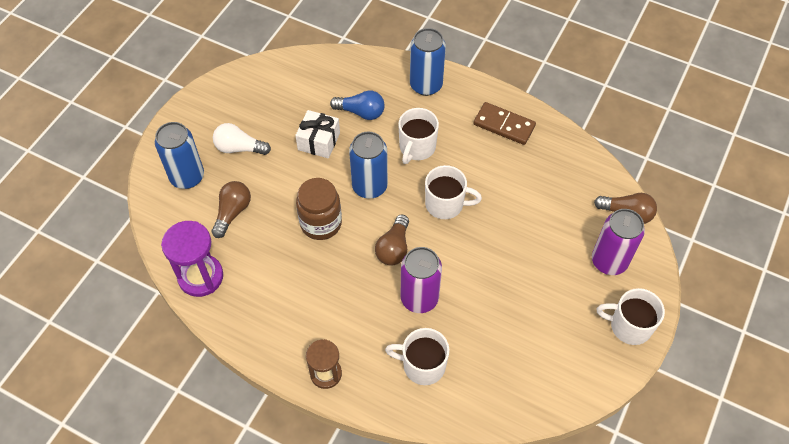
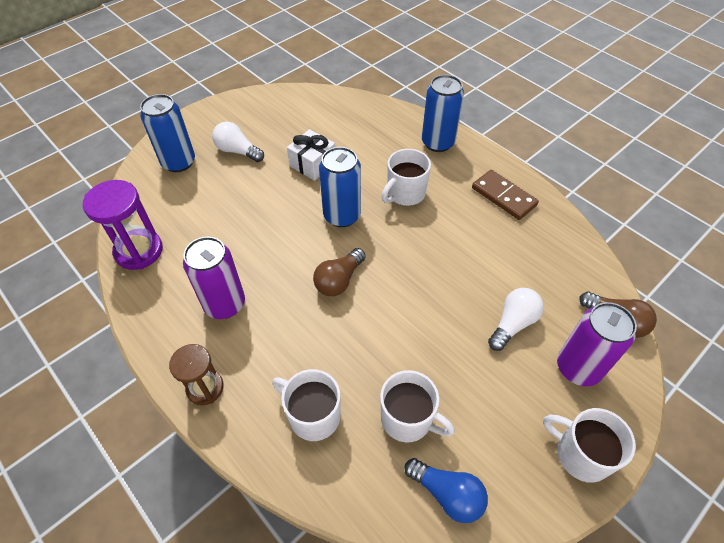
camera: 20 degrees right, 5 degrees down
(232, 212) = (201, 203): brown light bulb -> none
(321, 223) = (278, 236): brown jar -> none
(361, 112) = (364, 150): blue light bulb -> blue light bulb (447, 494)
(419, 298) = (343, 340): purple can -> purple can (225, 304)
(445, 204) = (412, 253): white mug -> white mug (407, 419)
(549, 241) = (513, 324): none -> white light bulb

